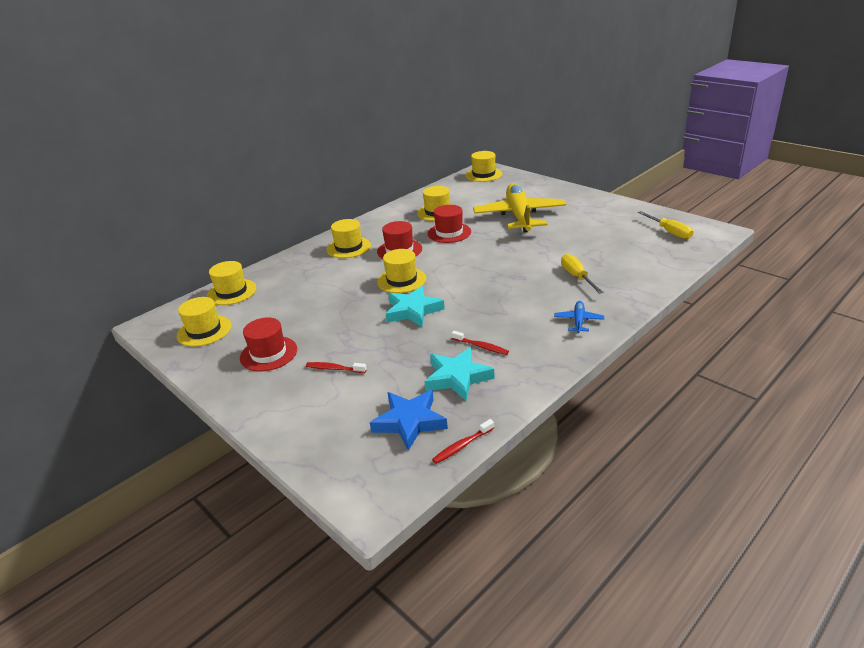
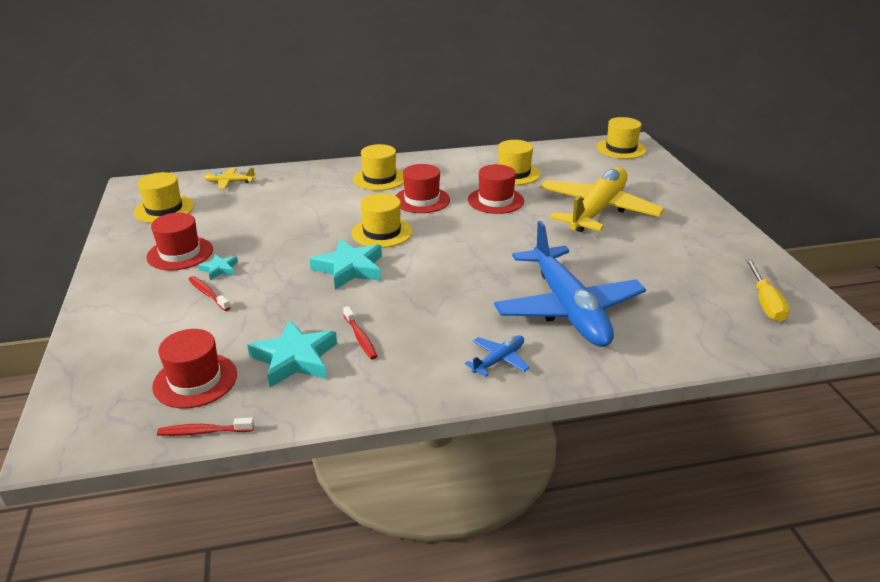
camera: 30 degrees right, 0 degrees up
(232, 292) = (229, 182): yellow hat -> yellow plane
(318, 350) = (219, 269): none -> turquoise star
(410, 422) = (195, 380): blue star -> red hat
(577, 277) = (567, 308): yellow screwdriver -> blue plane

